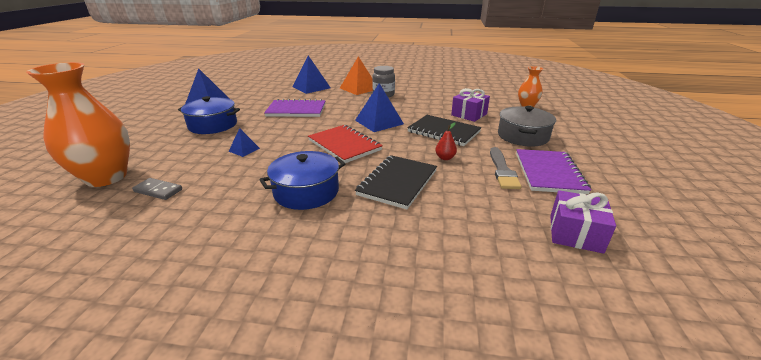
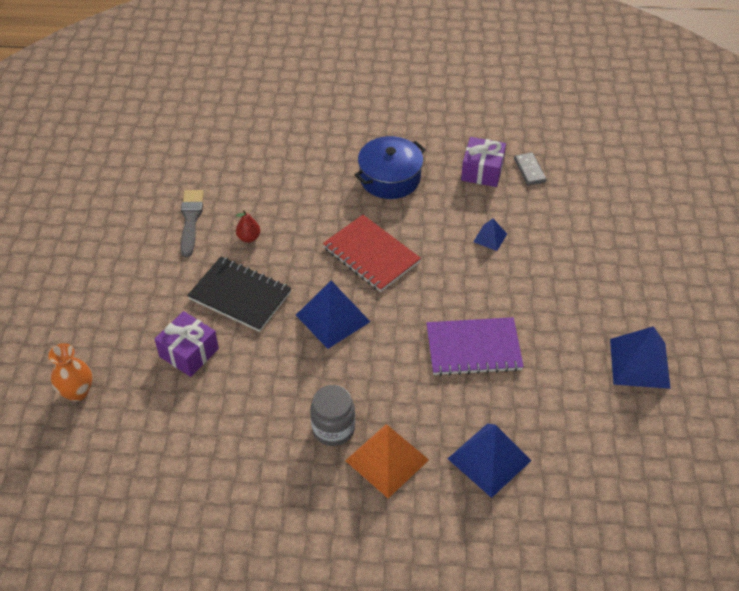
camera: 175 degrees right, 20 degrees up
(106, 177) = (599, 184): orange vase -> none
(158, 190) = (529, 170): grey domino -> grey domino turned 60 degrees clockwise
(213, 125) = (572, 291): blue pot -> none
(398, 183) = (303, 195): black notebook -> none
(523, 136) = (134, 291): grey pot -> none
(548, 173) = (143, 219): purple notebook -> none
(575, 233) = (164, 149): purple gift -> purple gift (482, 171)

